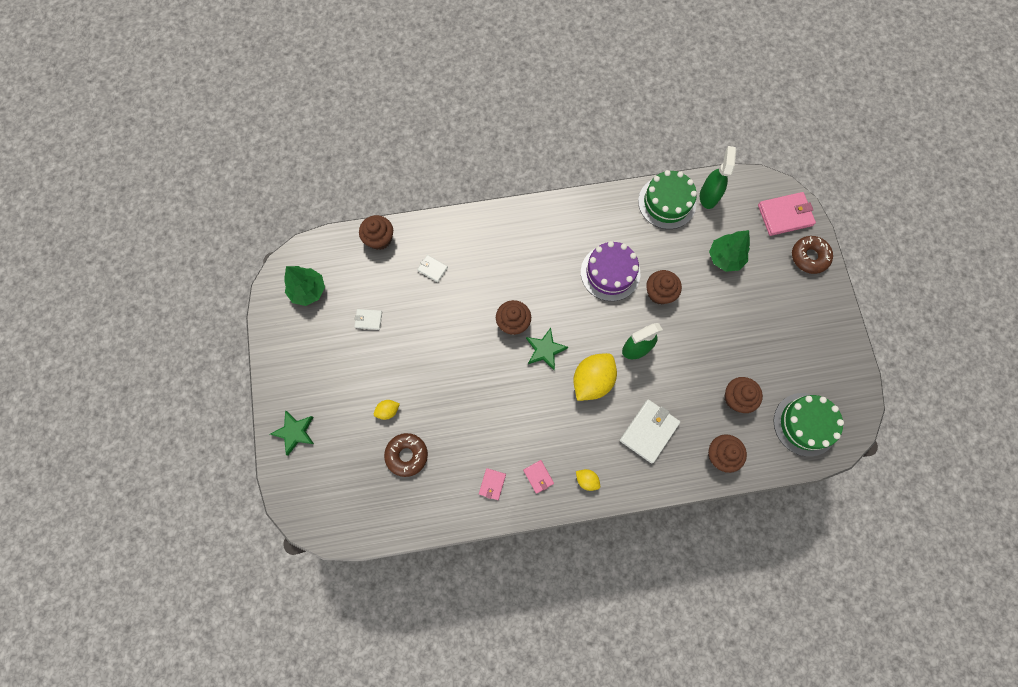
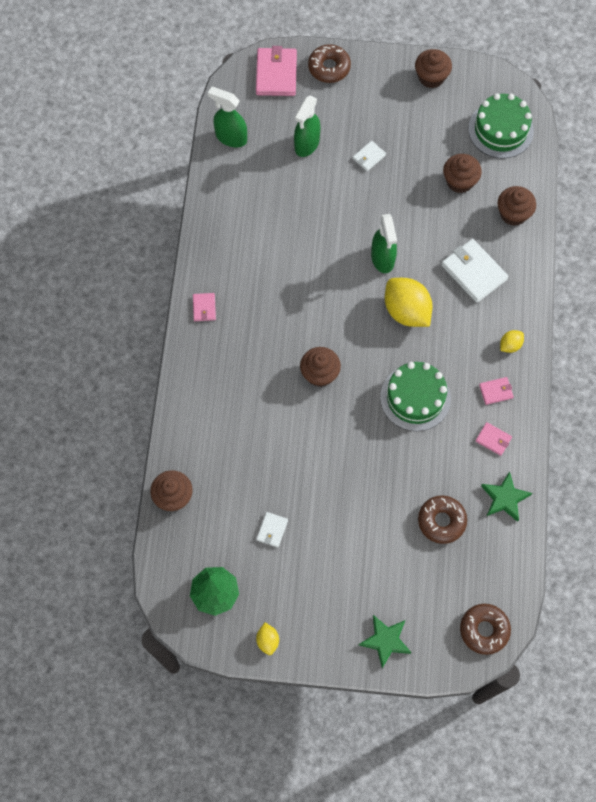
camera: 75 degrees left, 5 degrees down
(319, 513) = (484, 630): none -> brown donut
(388, 411) = (386, 531): yellow lemon -> yellow lemon (268, 640)
(432, 269) = (230, 444): white wallet -> white wallet (369, 157)
(545, 217) = (204, 308): none -> pink wallet
(545, 350) = (360, 349): green star -> green star (505, 498)
(610, 273) = (290, 259): purple cake -> none
(659, 293) = (327, 218): brown cupcake -> brown cupcake (431, 77)
(667, 202) = (225, 180): green cake -> green cake (415, 397)
(725, 258) = (306, 144): green tree -> green spray bottle

